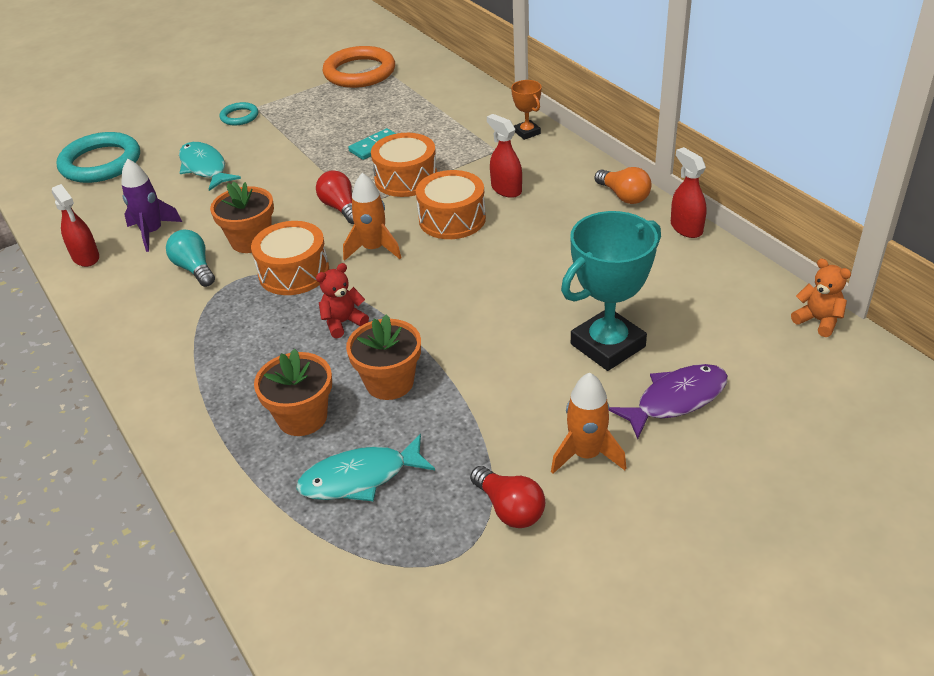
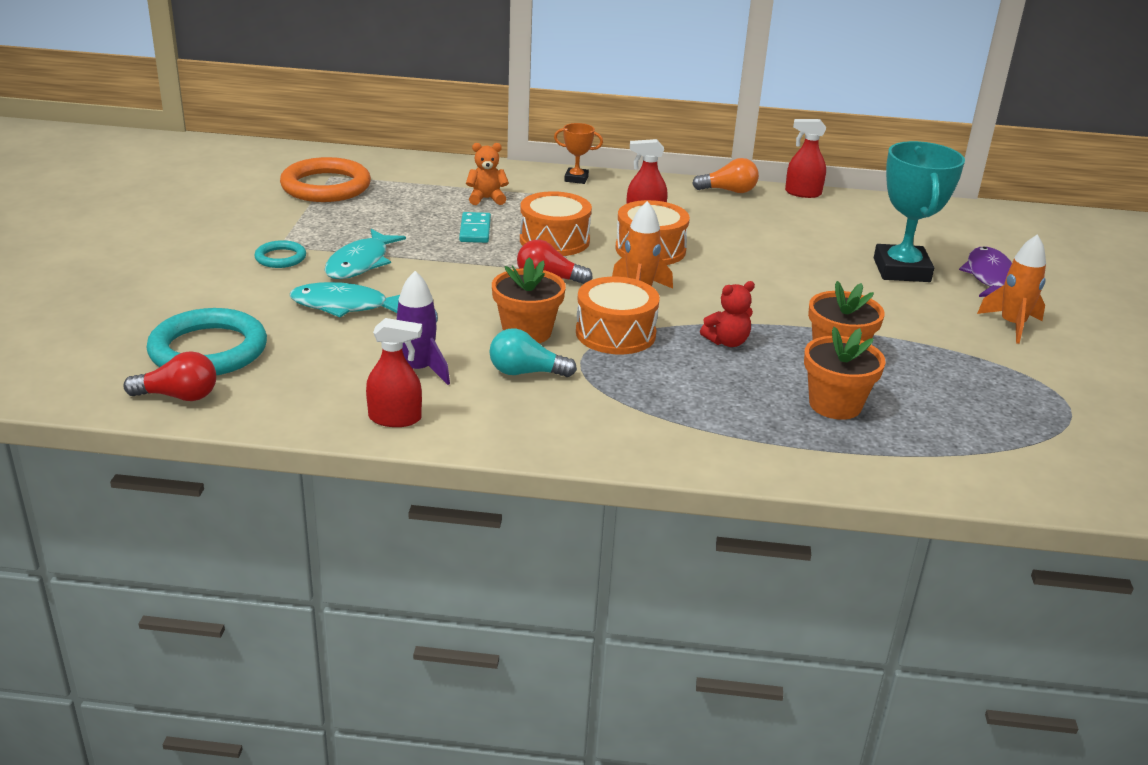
camera: 55 degrees left, 10 degrees down
(343, 322) = (727, 342): red teddy bear -> red teddy bear turned 120 degrees counterclockwise
(360, 478) = (942, 410): turquoise fish -> turquoise fish (360, 263)
(510, 509) = (1040, 371): red light bulb -> red light bulb (179, 396)
(818, 320) = (963, 208): orange teddy bear -> orange teddy bear (486, 199)

